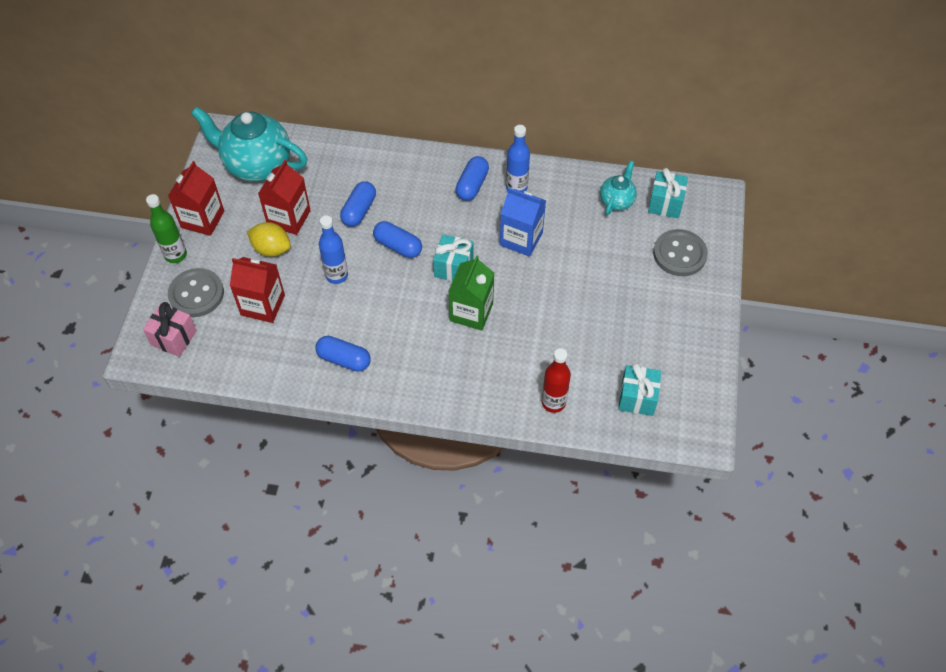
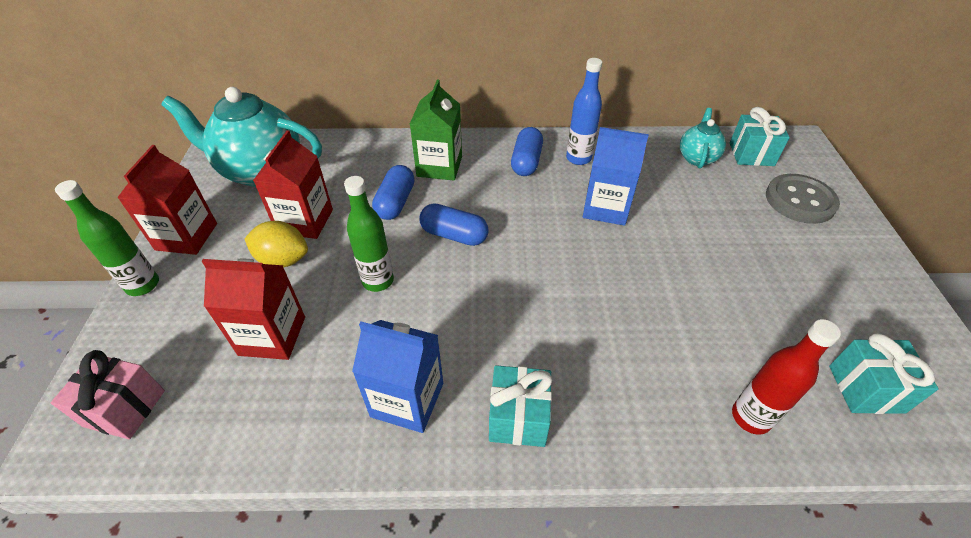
camera: 10 degrees left, 10 degrees down
(196, 294) = (169, 334): grey button -> none
(336, 275) = (378, 281): blue bottle -> green bottle
(344, 359) = (407, 400): blue capsule -> blue carton
(453, 267) = (534, 250): turquoise gift -> turquoise gift (518, 418)
(471, 312) = (576, 302): green carton -> green carton (439, 166)

